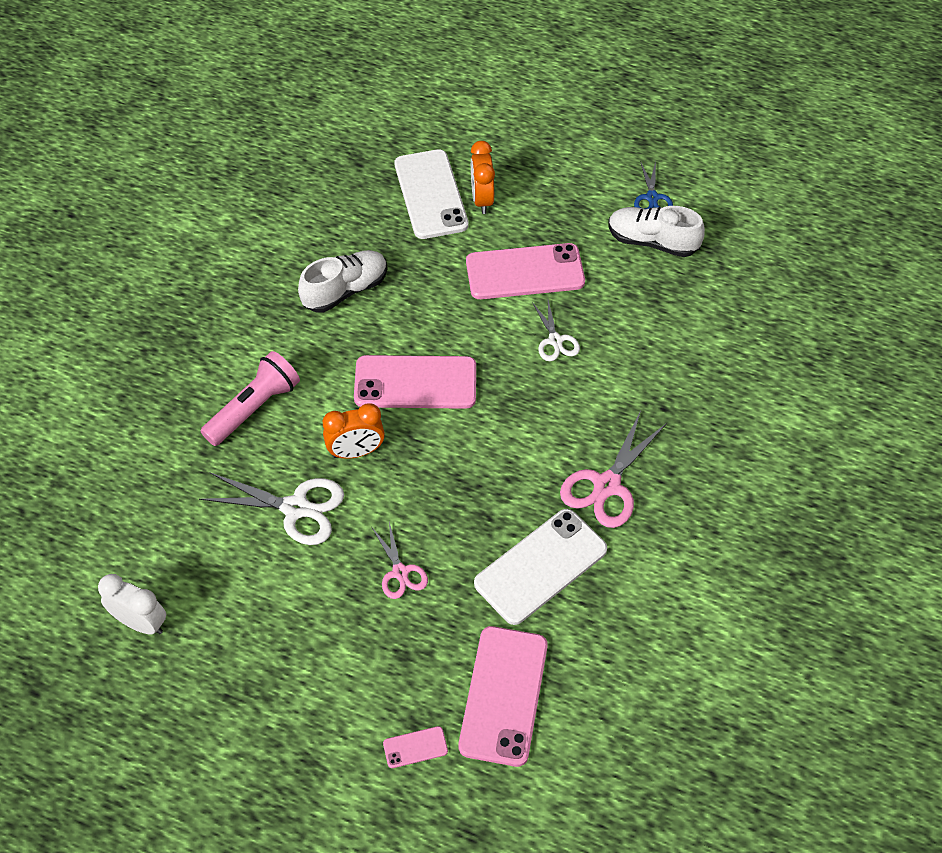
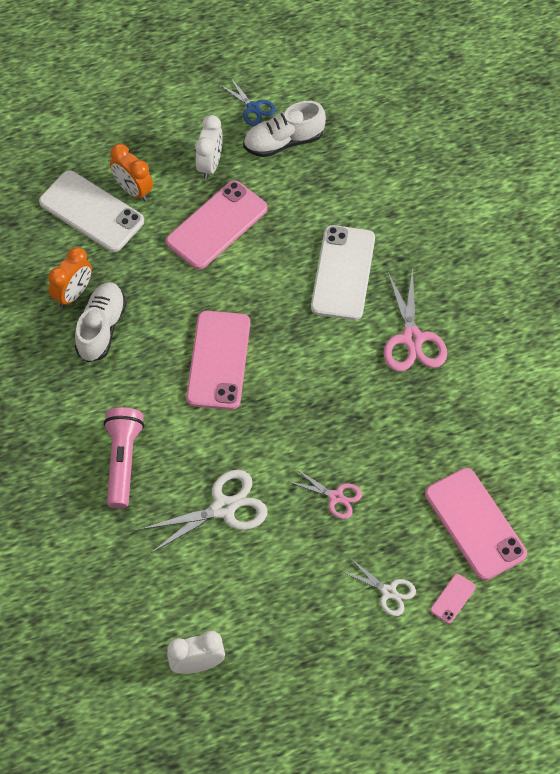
camera: 40 degrees left, 5 degrees up
(356, 452) = (226, 438): orange clock -> orange clock (73, 294)
(415, 383) = (218, 360): pink phone -> pink phone turned 45 degrees counterclockwise
(540, 566) = (420, 424): white phone -> white phone (343, 273)
(555, 340) = (285, 261): white scissors -> white scissors (388, 592)
(568, 220) = (210, 165): none -> white clock

